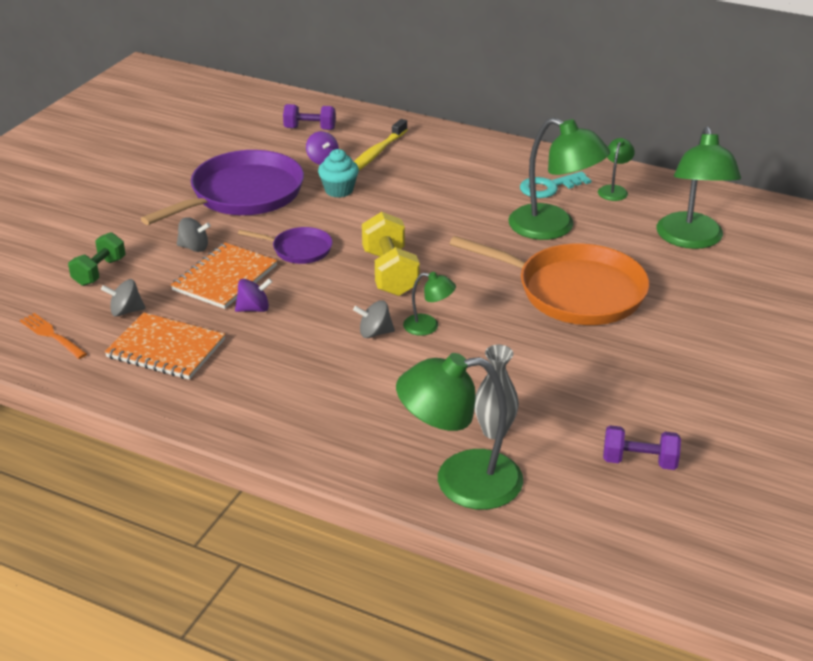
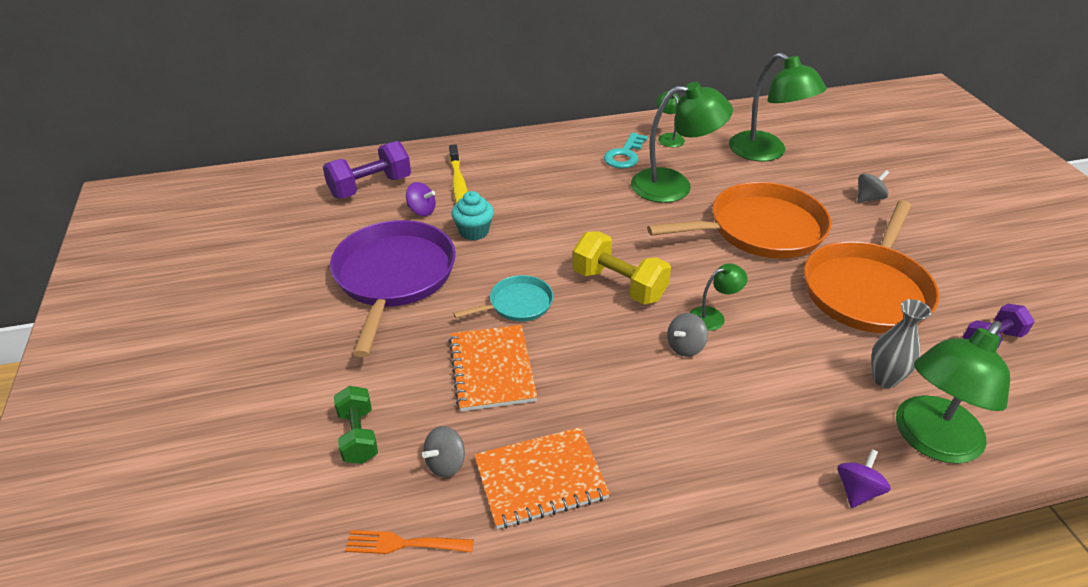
camera: 40 degrees left, 5 degrees up
(194, 247) = (421, 354): grey spinning top -> grey spinning top (868, 198)
(254, 309) = (560, 385): purple spinning top -> purple spinning top (857, 490)
(299, 249) = (517, 304): purple pan -> turquoise pan
(310, 129) = (370, 187): purple dumbbell -> purple dumbbell, size x1.51
(592, 375) = (867, 290): none -> orange pan

